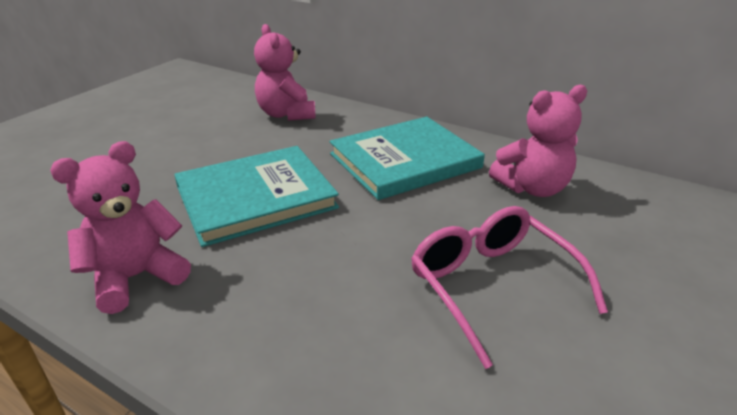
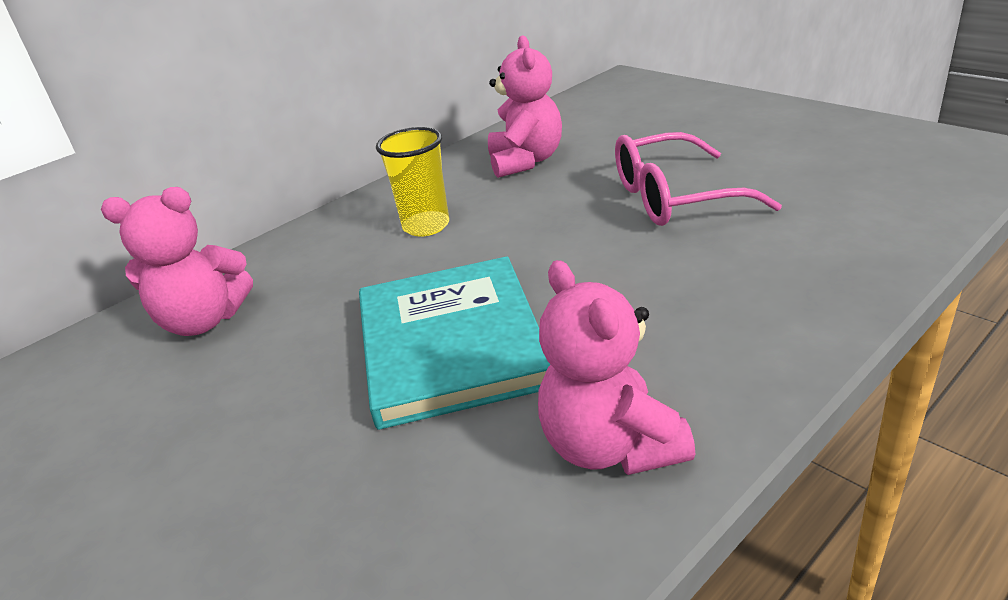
camera: 70 degrees left, 0 degrees up
(405, 161) = (426, 226): turquoise book -> yellow cup

